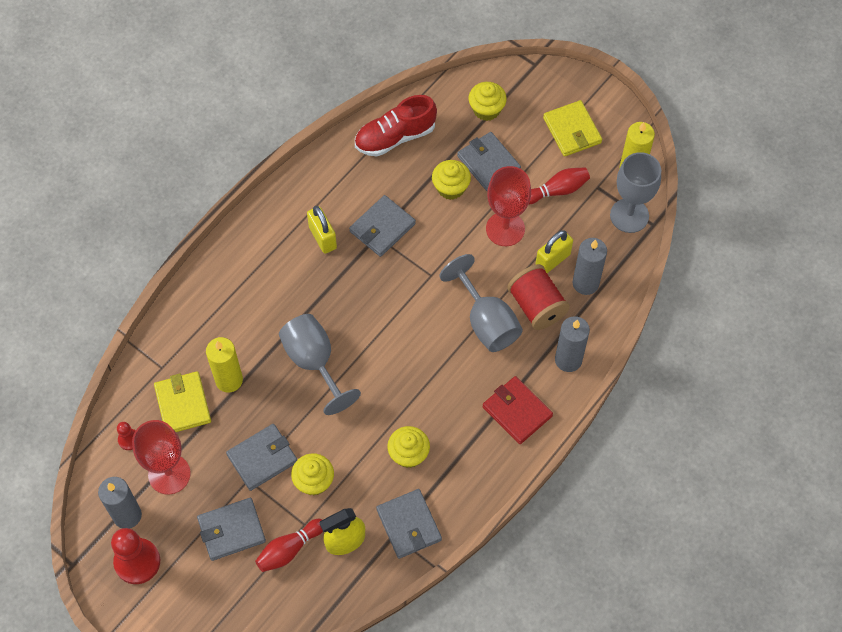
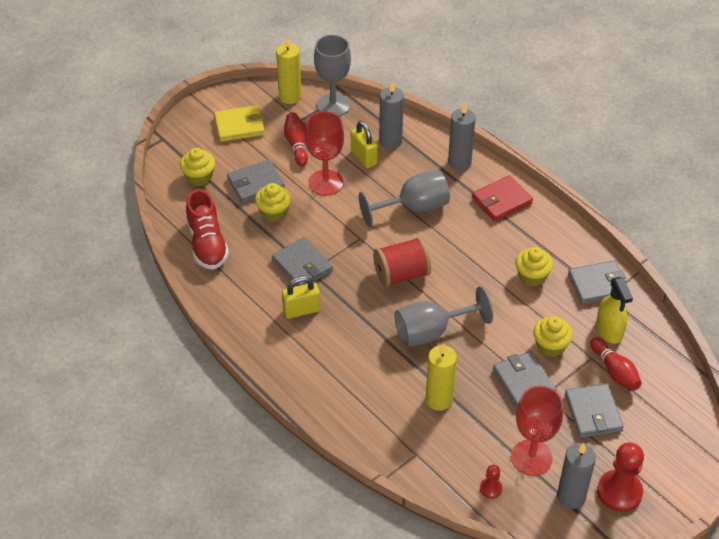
camera: 80 degrees left, 15 degrees down
(183, 404) = (458, 439): yellow wallet -> none
(537, 306) = (405, 174): red spool -> red spool (401, 274)

